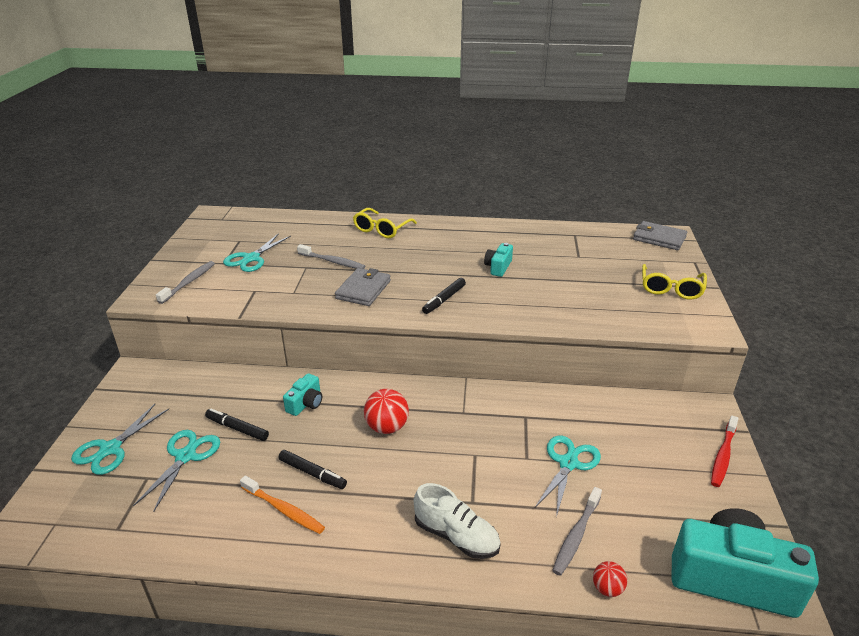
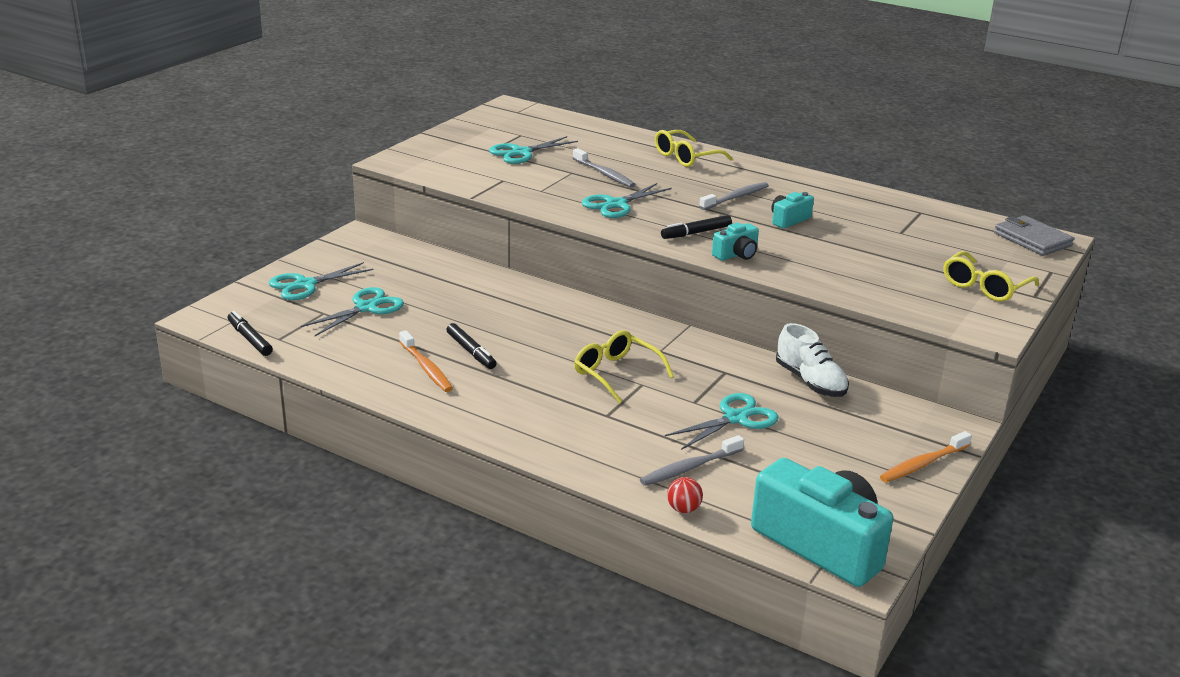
camera: 25 degrees right, 5 degrees down
(189, 282) = (444, 159): grey toothbrush -> grey toothbrush (736, 197)
(237, 428) = (425, 301): black marker -> black marker (250, 339)
(305, 403) = (504, 300): turquoise camera -> turquoise camera (736, 254)
(363, 289) = (616, 204): grey wallet -> turquoise scissors
(387, 427) = (570, 339): red ball -> none
(447, 451) = (616, 373): none -> yellow glasses
(456, 536) = (570, 432): white shoe -> white shoe (810, 382)
(723, 456) = (923, 464): red toothbrush -> orange toothbrush

